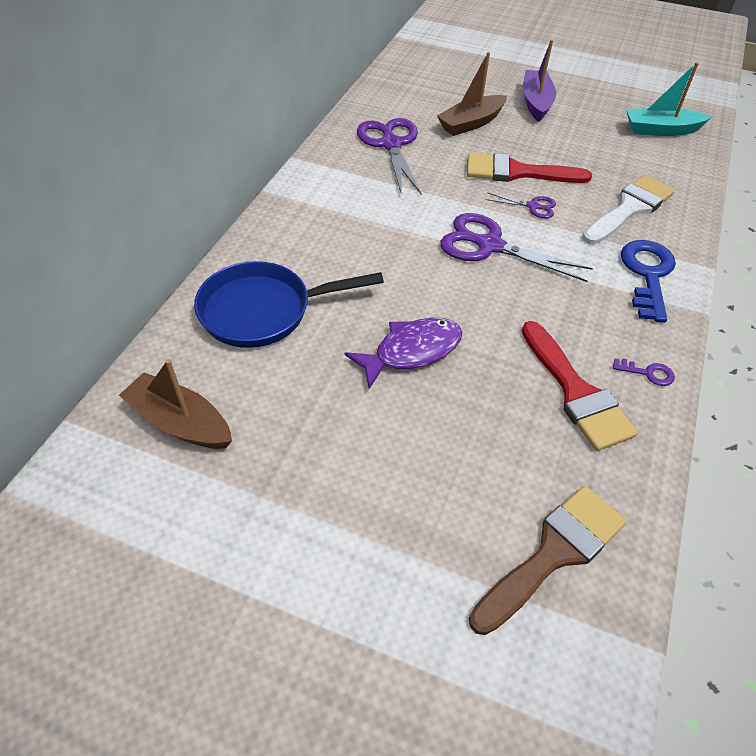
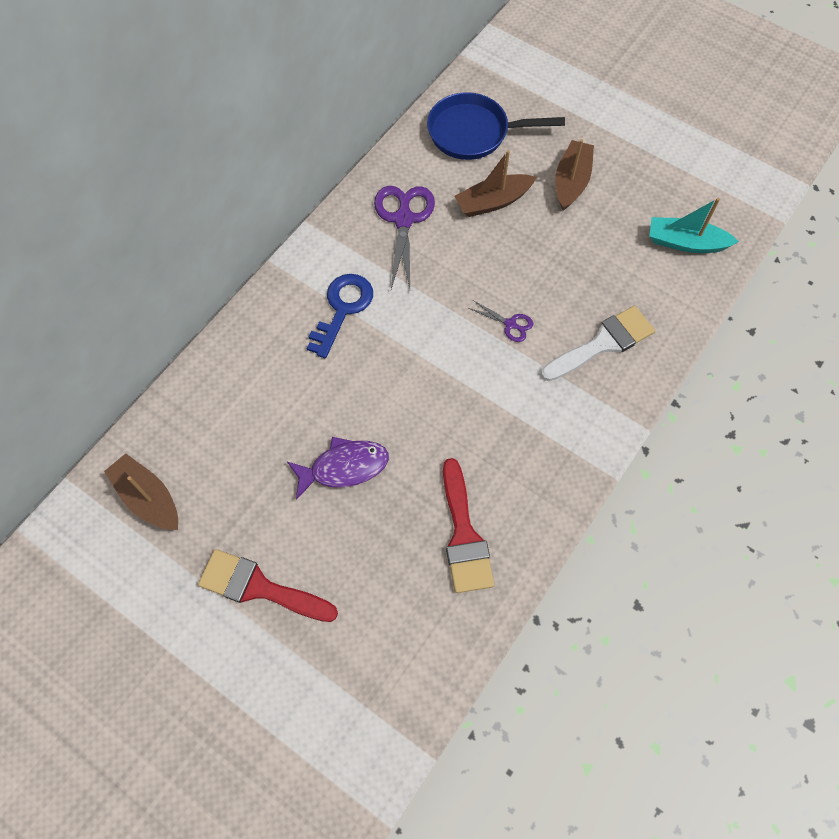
camera: 15 degrees right, 15 degrees up
(263, 311) = (235, 401): blue pan -> blue pan (473, 132)
(490, 246) = (452, 365): purple scissors -> none
(517, 172) = (512, 277): red brush -> red brush (259, 587)
(536, 102) = (571, 181): purple boat -> brown boat
(553, 553) = (388, 668): brown brush -> none
(647, 275) = (582, 425): blue key -> blue key (342, 309)
(648, 373) = (532, 529): purple key -> none

